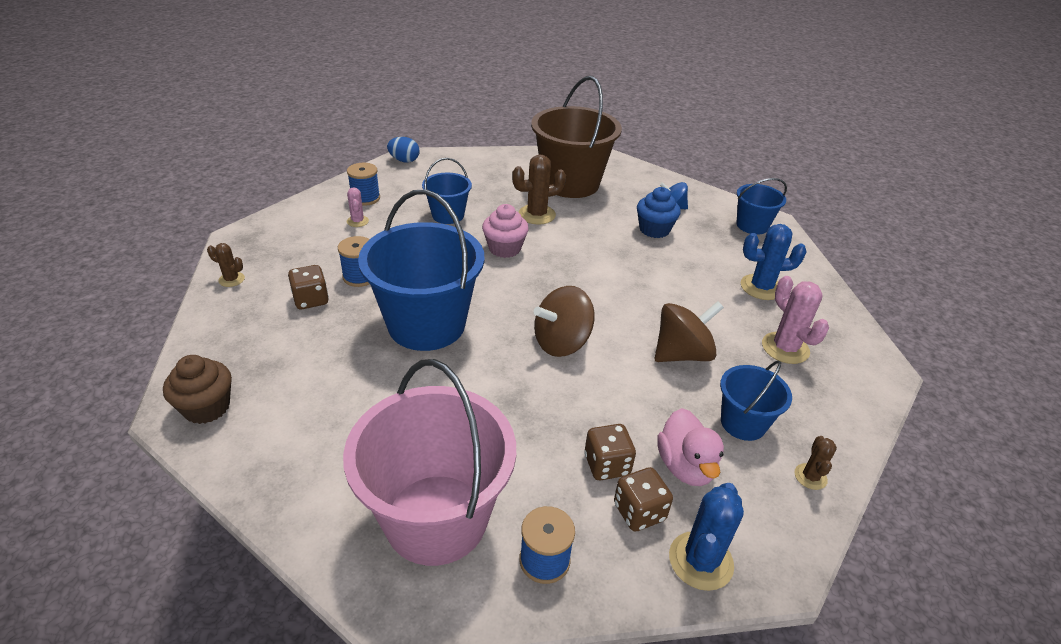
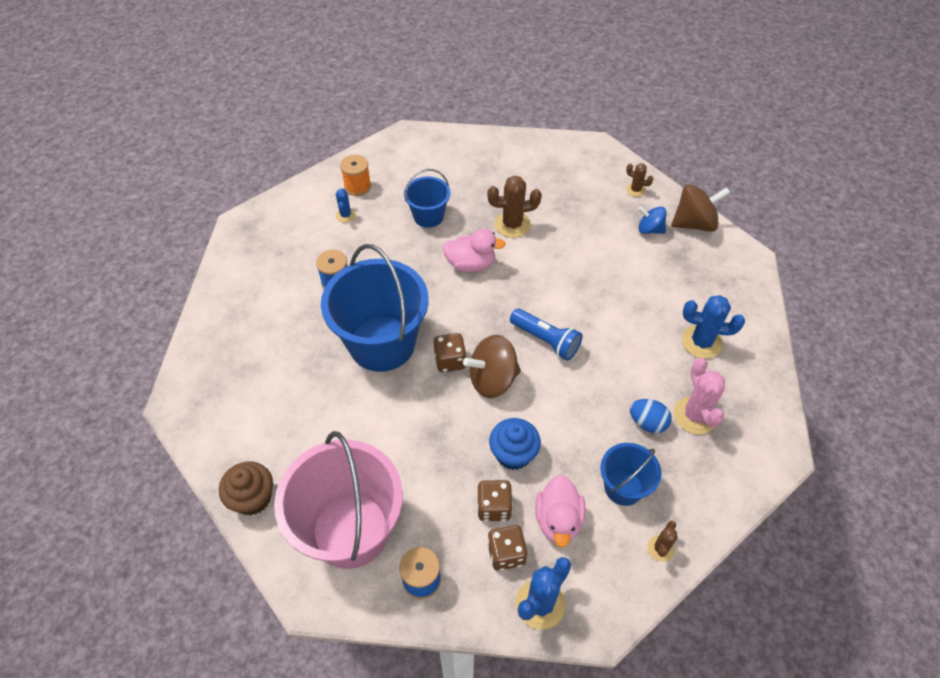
camera: 15 degrees right, 15 degrees up
(207, 407) = (199, 402): brown cupcake -> brown cupcake (253, 498)
(231, 279) = (230, 272): brown cactus -> brown cactus (635, 190)
(311, 300) = (291, 303): brown dice -> brown dice (450, 361)
(357, 221) = (345, 215): pink cactus -> blue cactus
(365, 198) = (357, 186): blue spool -> orange spool
(404, 160) = (403, 139): blue egg -> blue egg (647, 423)
(504, 248) = (471, 264): pink cupcake -> pink duck
(570, 183) = (557, 185): brown bucket -> none
(606, 302) = (546, 340): none -> blue flashlight
(654, 230) = (622, 257): blue cupcake -> blue cupcake (513, 454)
(682, 354) = (596, 408): brown spinning top -> brown spinning top (694, 223)
(752, 225) = (724, 262): blue bucket -> none

